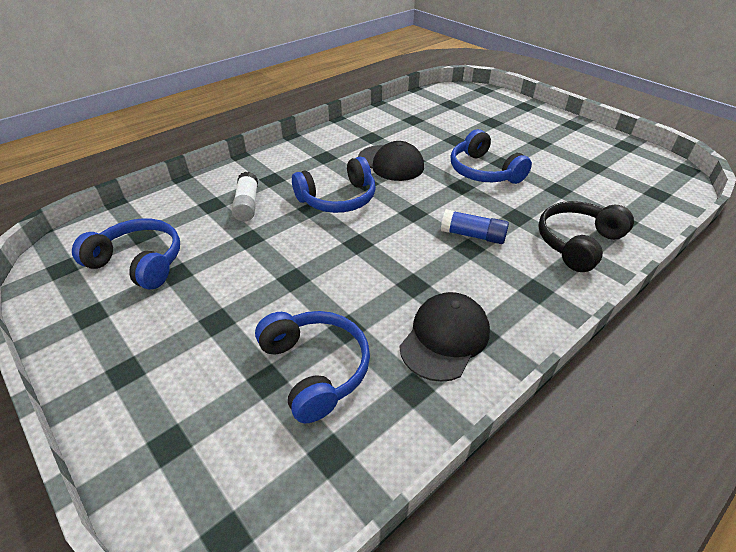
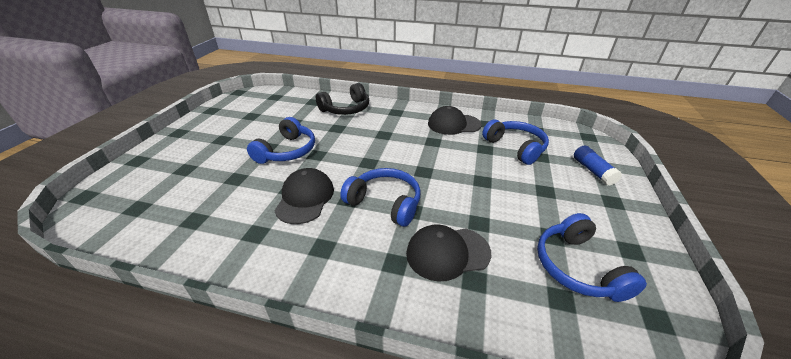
camera: 125 degrees left, 5 degrees down
(247, 205) = (447, 253): white glue stick -> black cap
(316, 368) = (515, 147): blue headphones -> blue headphones turned 120 degrees clockwise
(473, 235) = (370, 136): blue glue stick -> blue glue stick (592, 171)
(577, 243) = (346, 109): black headphones -> black headphones turned 45 degrees counterclockwise

